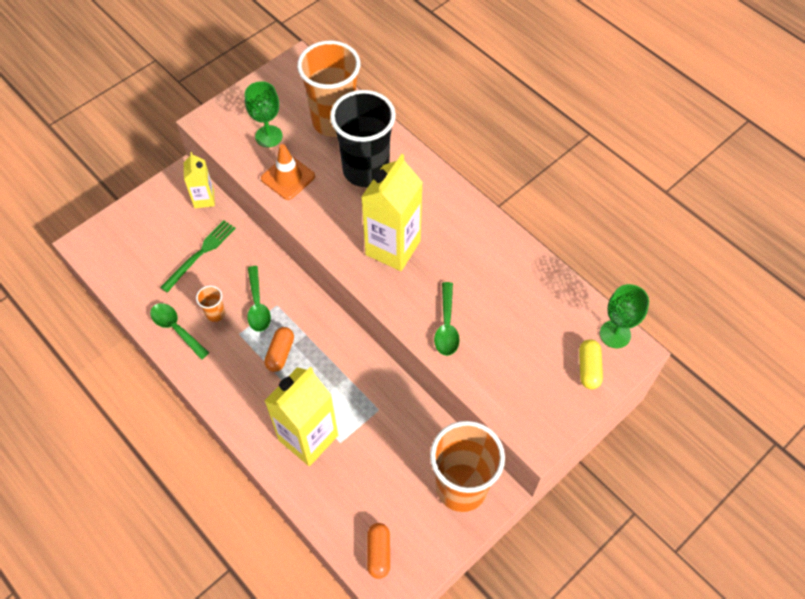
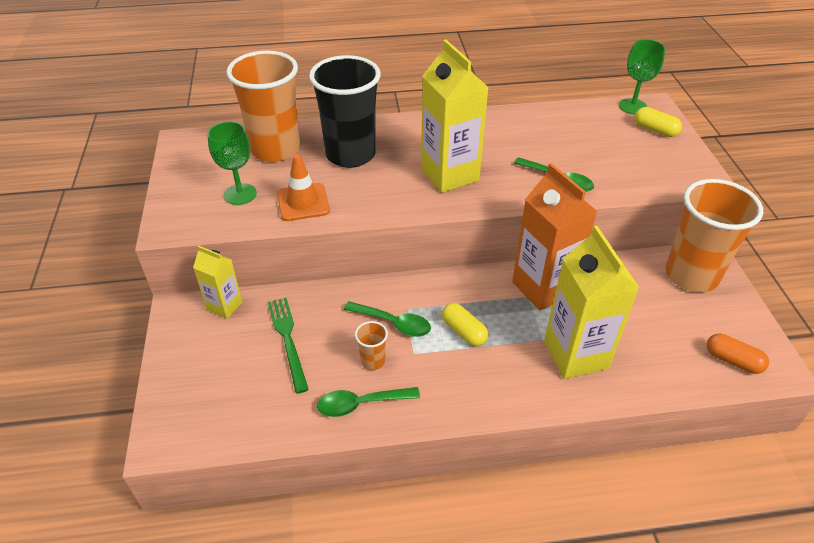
camera: 55 degrees left, 15 degrees down
(280, 353) = (463, 331): orange capsule -> yellow capsule
(364, 383) = (543, 288): none -> orange carton

